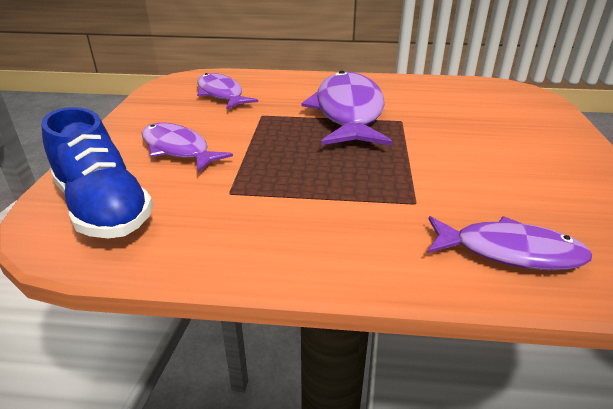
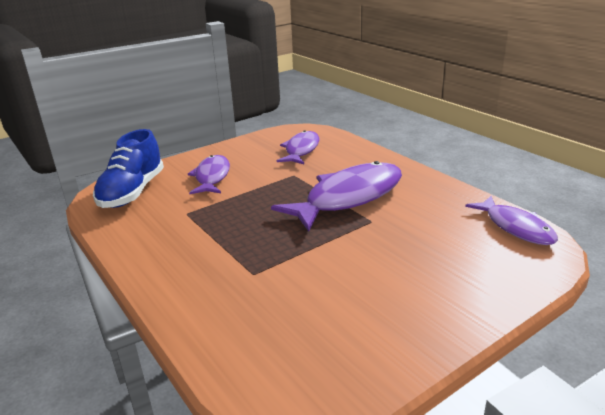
camera: 50 degrees right, 5 degrees down
(509, 252) = (234, 330): purple fish -> purple fish (515, 227)

